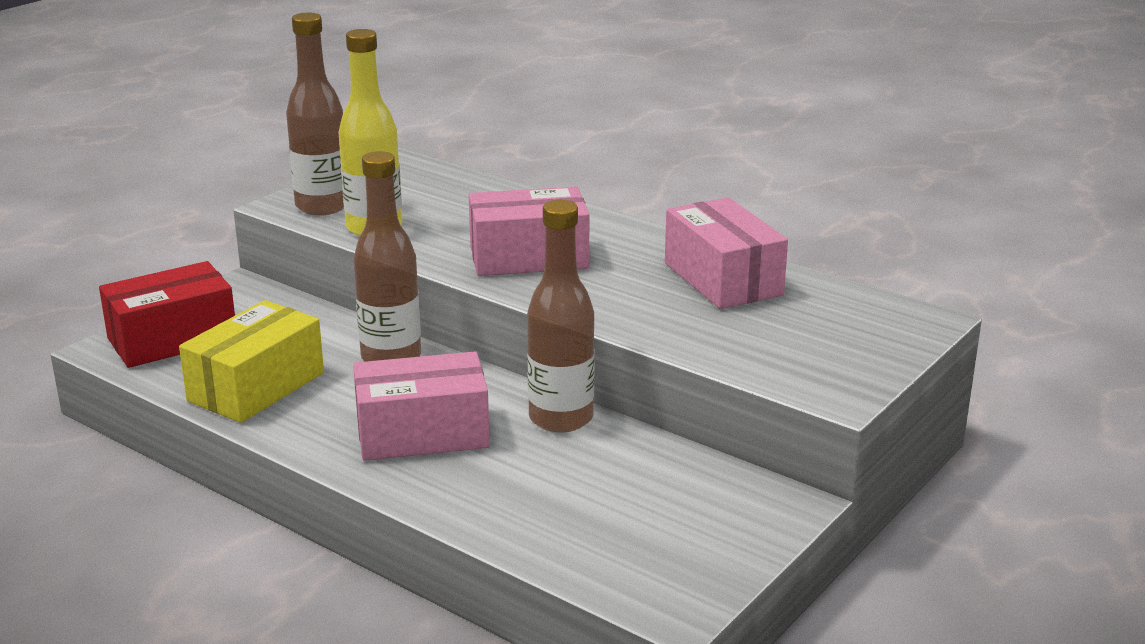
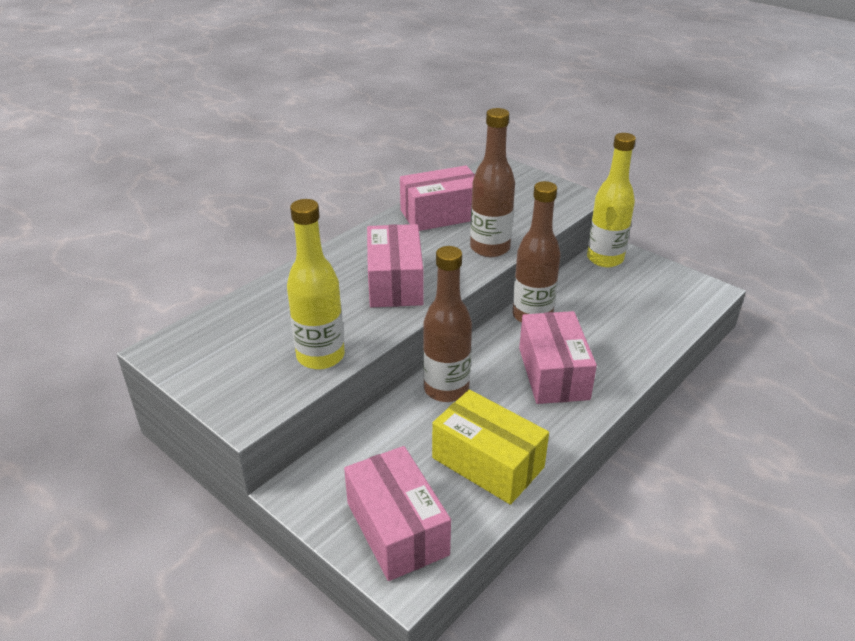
camera: 85 degrees left, 10 degrees up
(172, 339) = (397, 528): red box -> pink box
(322, 206) = (260, 388): brown bottle -> brown bottle (490, 248)
(751, 492) = (605, 259): none -> yellow bottle

